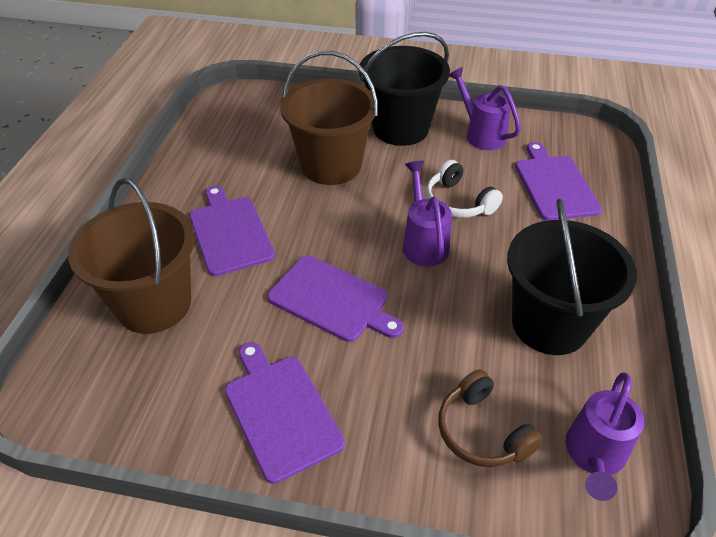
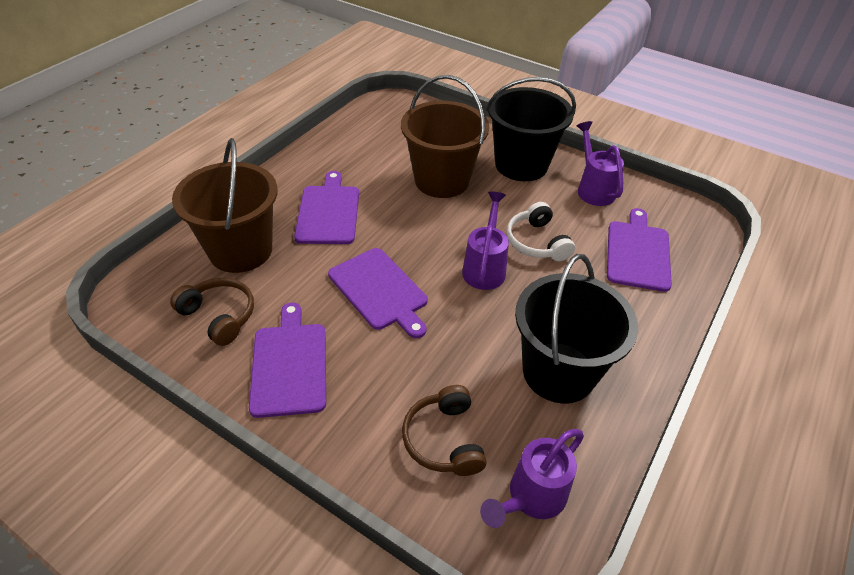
camera: 20 degrees right, 0 degrees up
(170, 385) = (219, 316): none -> brown headphones

